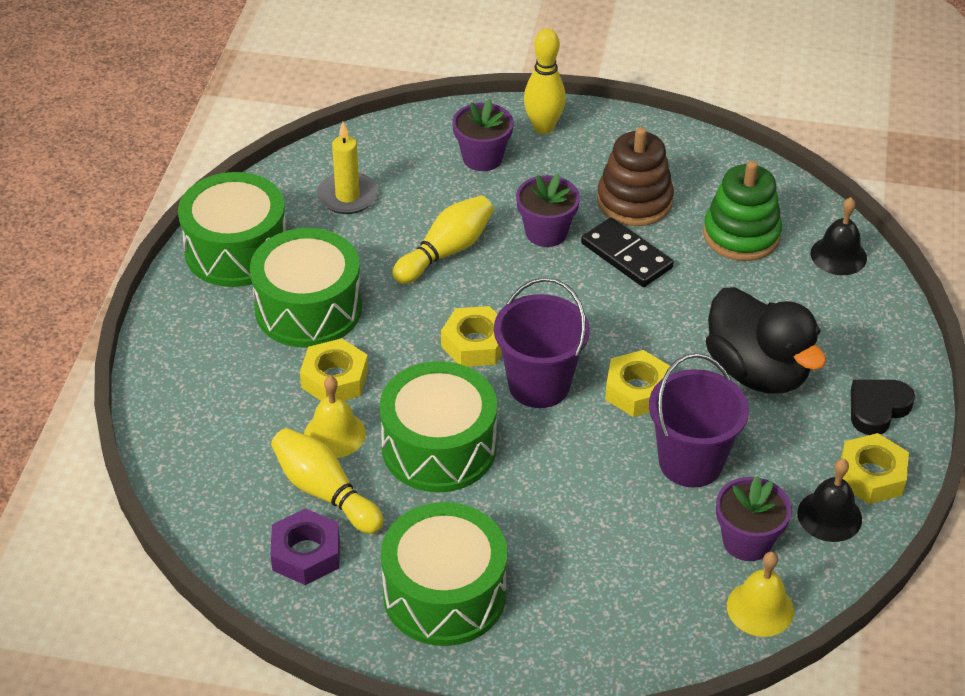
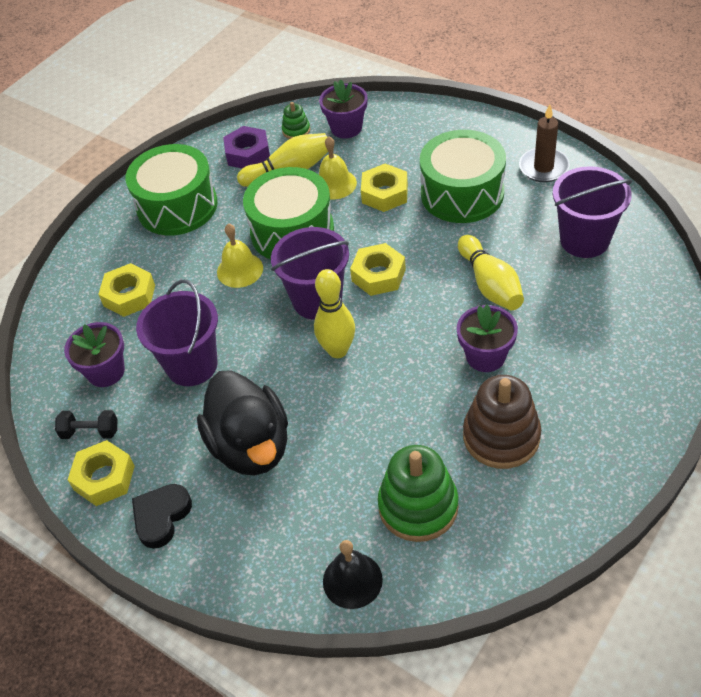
camera: 120 degrees right, 5 degrees up
(236, 250) = (543, 167): green drum -> brown candle
(236, 515) = (296, 130): none -> green stacking toy
(347, 196) = (584, 240): yellow candle -> purple bucket
(482, 158) = (606, 341): purple flower pot -> purple flower pot (346, 128)
(543, 127) = (638, 400): yellow bowling pin -> yellow bowling pin (338, 350)
(626, 256) = (431, 404): black domino -> none
(637, 390) = (277, 357): yellow nut -> yellow nut (129, 295)
(757, 371) = (251, 446): black duck -> black duck turned 105 degrees counterclockwise
(760, 608) = (52, 357): yellow bell -> yellow bell (240, 270)
(829, 516) = (90, 432): black bell -> black dumbbell
(877, 409) = (161, 517): black heart -> black heart turned 135 degrees counterclockwise

